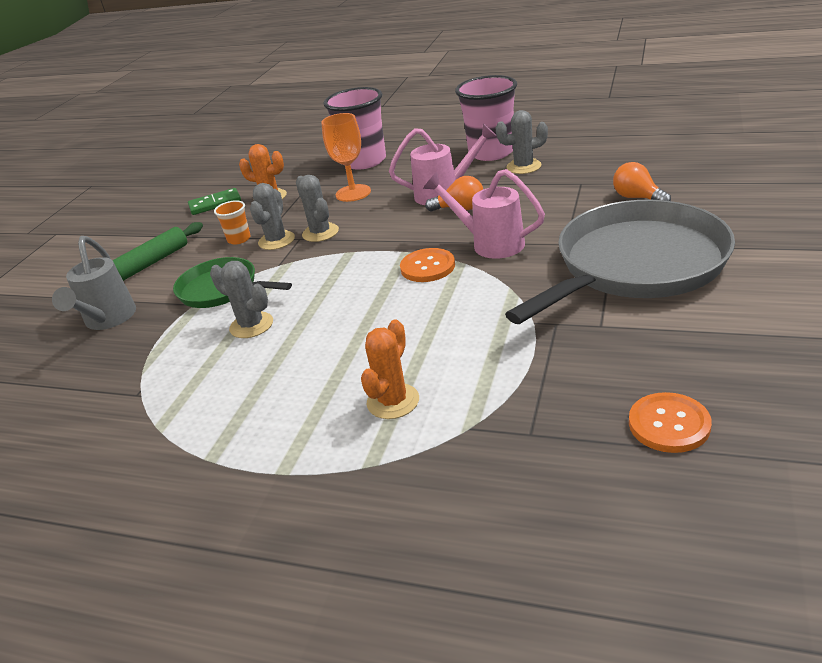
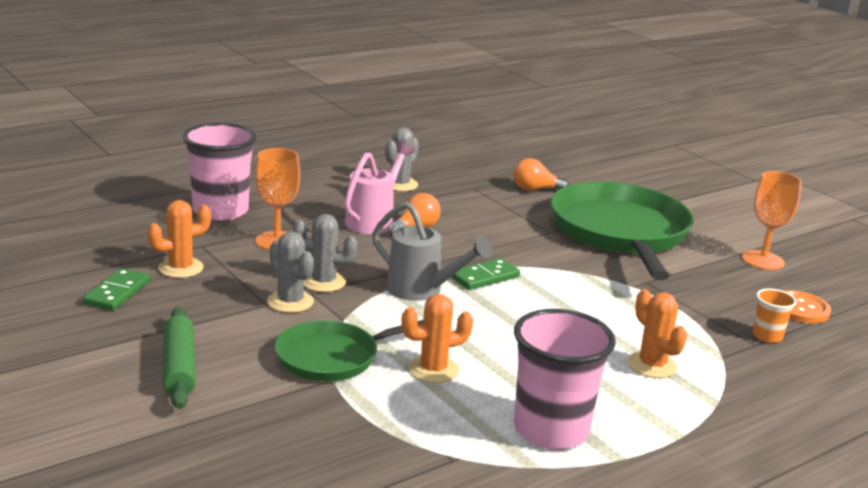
camera: 60 degrees left, 10 degrees down
(107, 320) = (263, 430): grey watering can -> grey watering can (422, 291)
(239, 239) = (240, 313): orange cup -> orange cup (767, 336)
(251, 325) = (433, 370): grey cactus -> orange cactus
(427, 267) = (485, 277): orange button -> green domino
(489, 243) = (496, 247): pink watering can -> none
(491, 152) = (344, 178): pink cup -> pink cup (551, 430)
(635, 265) = (620, 233): grey pan -> green pan
(747, 352) = (763, 260): none -> orange goblet

